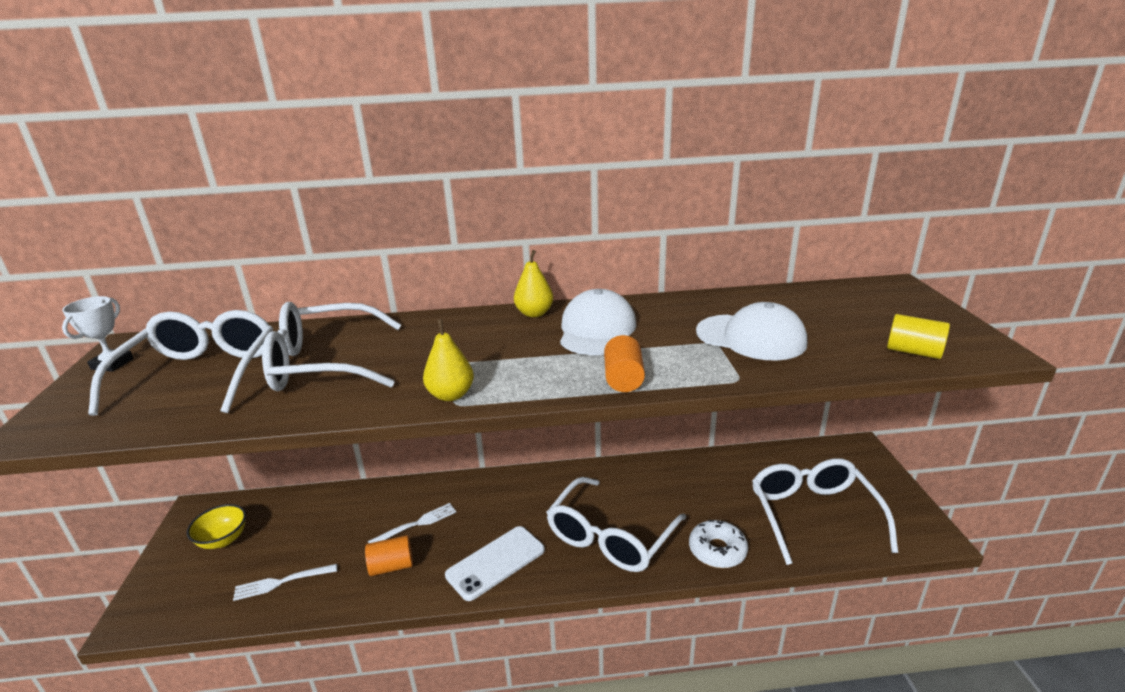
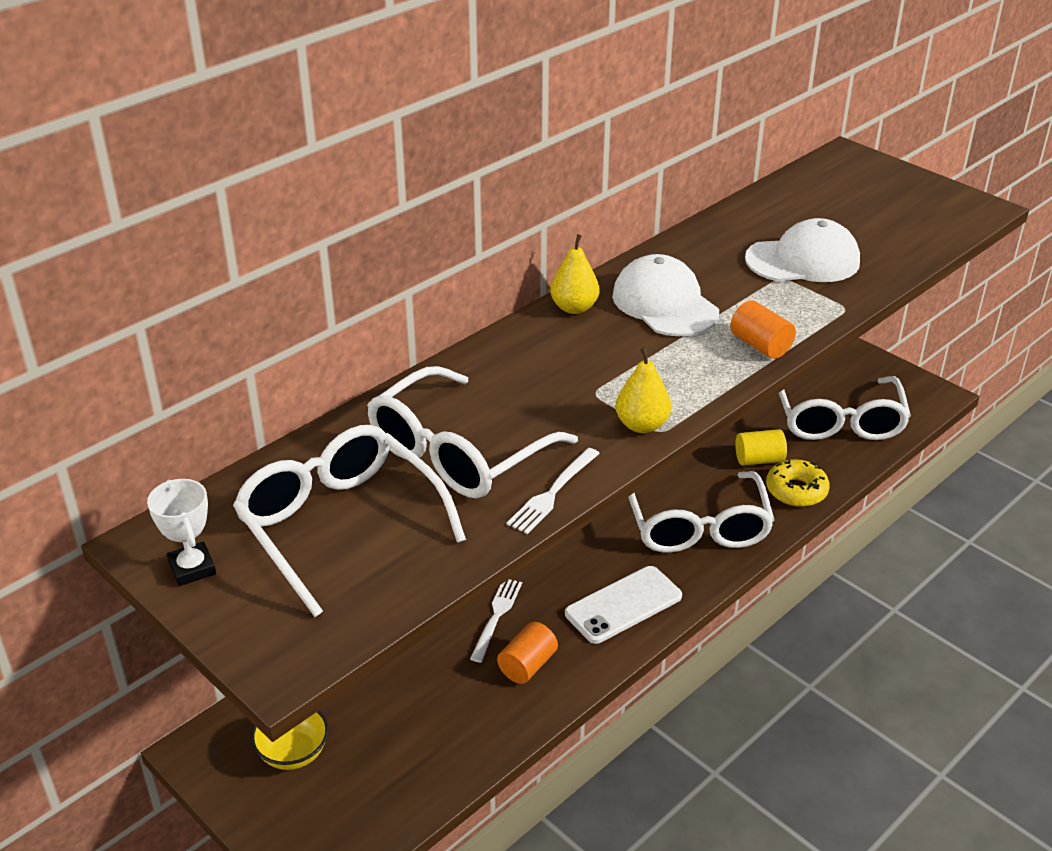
camera: 40 degrees left, 10 degrees up
(281, 582) = (433, 745): white fork -> white fork (552, 493)
(495, 562) = (623, 605): white phone -> white phone turned 45 degrees clockwise
(717, 550) = (796, 490): white donut -> yellow donut
(813, 515) = (838, 420): white glasses -> white glasses turned 135 degrees counterclockwise
(913, 352) = (932, 229): yellow cylinder -> yellow cylinder (759, 459)

